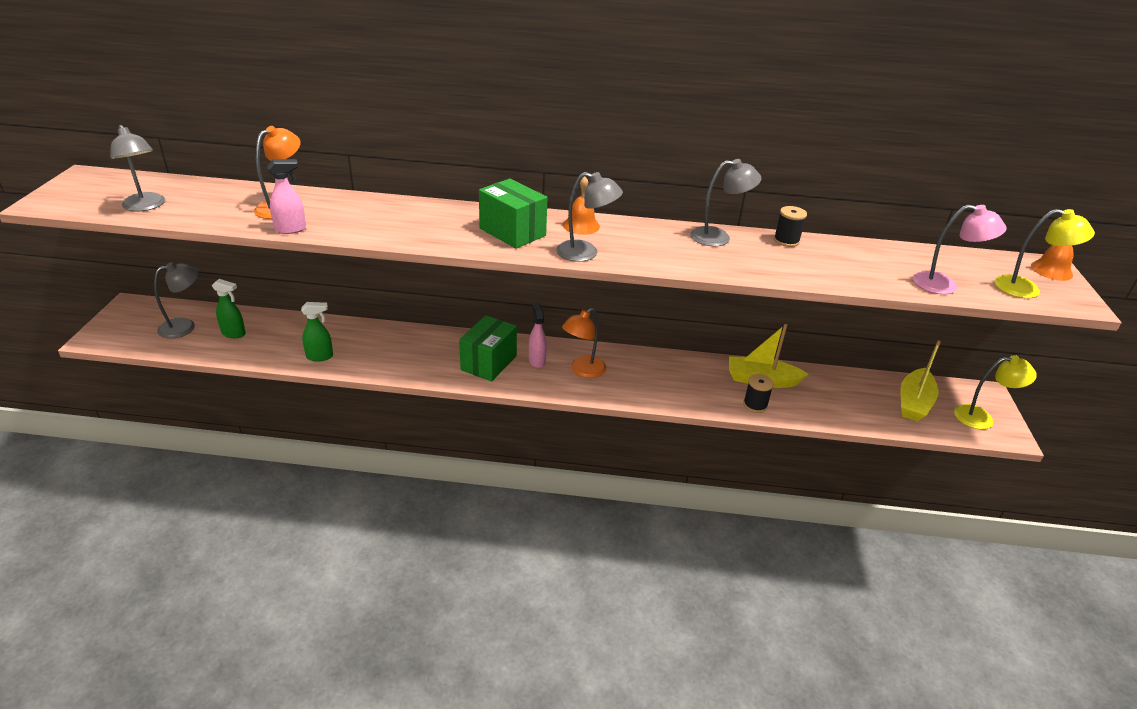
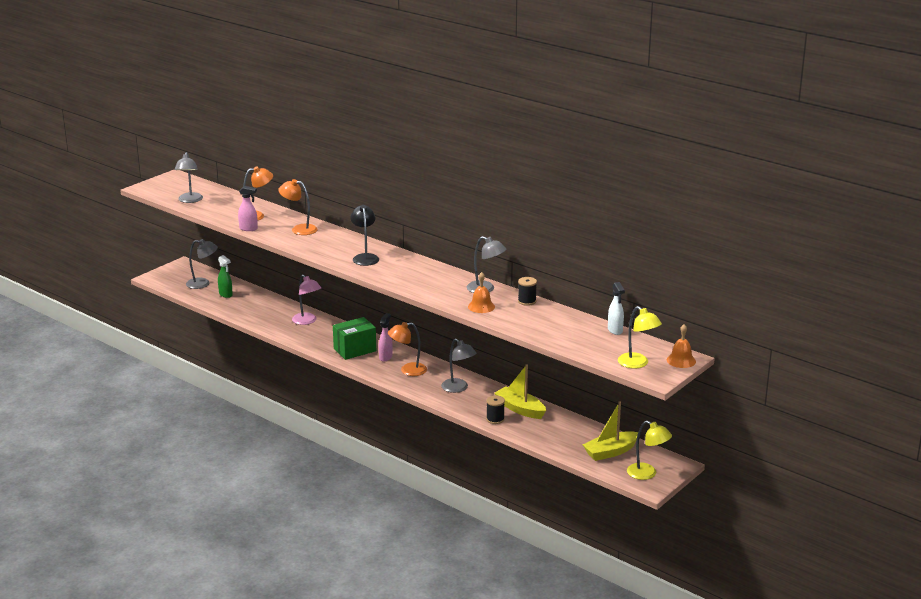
camera: 35 degrees right, 10 degrees down
(320, 356) = (261, 319): green spray bottle -> none
(369, 213) = (299, 229): none -> orange lamp
(512, 232) = (365, 257): green box -> black lamp
(581, 225) = (410, 263): orange bell -> orange bell (481, 306)
(586, 253) = (390, 278): grey lamp -> grey lamp (458, 388)
(930, 251) = (615, 330): none -> white spray bottle
(944, 285) = (585, 347): pink lamp -> pink lamp (307, 321)

